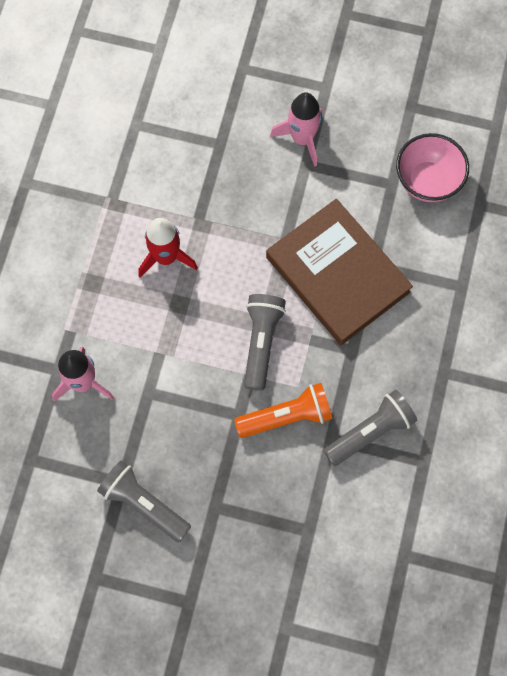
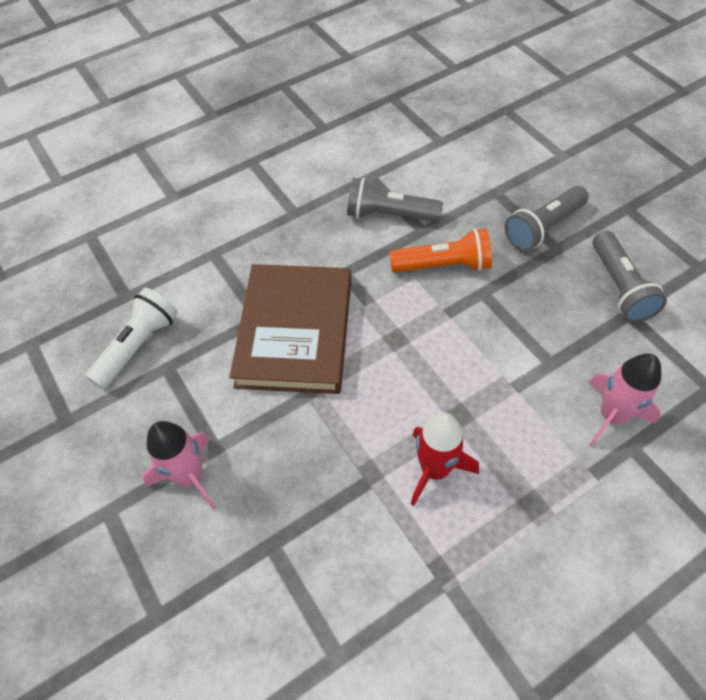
camera: 135 degrees left, 15 degrees down
(261, 342) = (413, 329): grey flashlight -> grey flashlight (543, 228)
(287, 416) = (443, 265): orange flashlight -> orange flashlight turned 150 degrees clockwise
(427, 181) = (138, 345): pink bowl -> white flashlight

